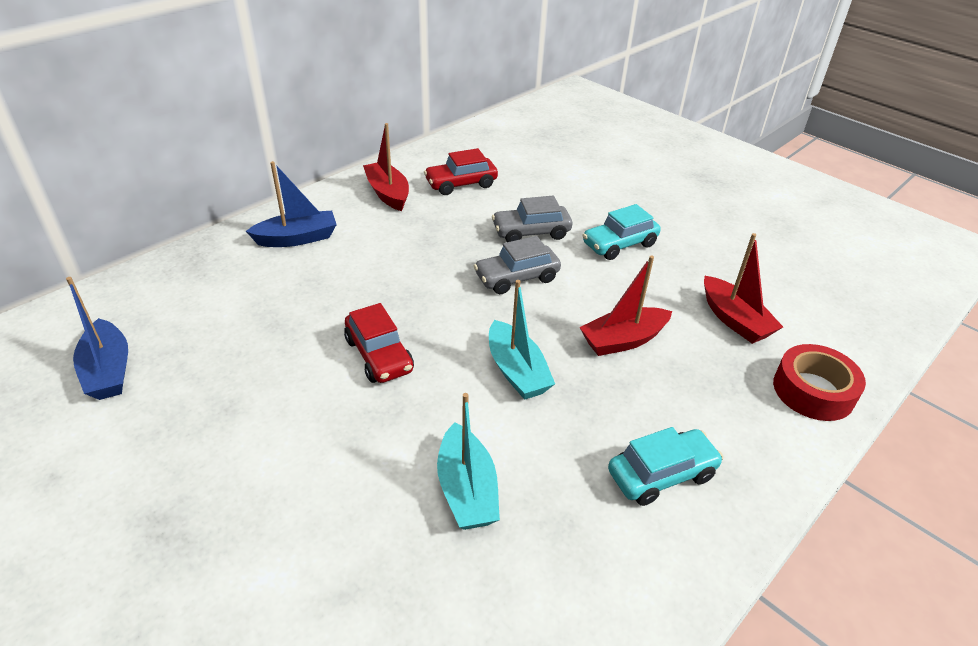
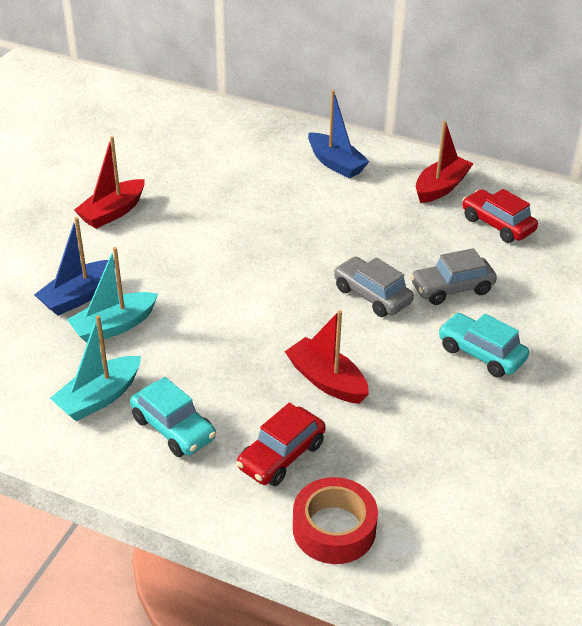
camera: 70 degrees right, 0 degrees up
(108, 371) = (144, 143): blue boat -> blue boat (79, 296)
(379, 355) = (224, 248): red car -> red car (281, 456)
(516, 371) = (247, 323): turquoise boat -> turquoise boat (99, 397)
(531, 232) = (451, 288): grey car -> grey car turned 75 degrees counterclockwise
(734, 320) = (411, 458): red boat -> red boat (112, 212)

